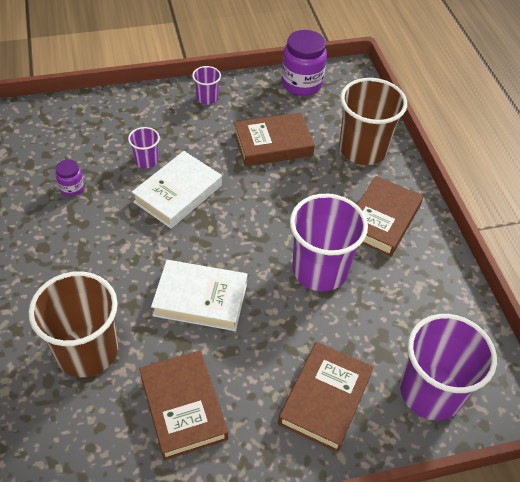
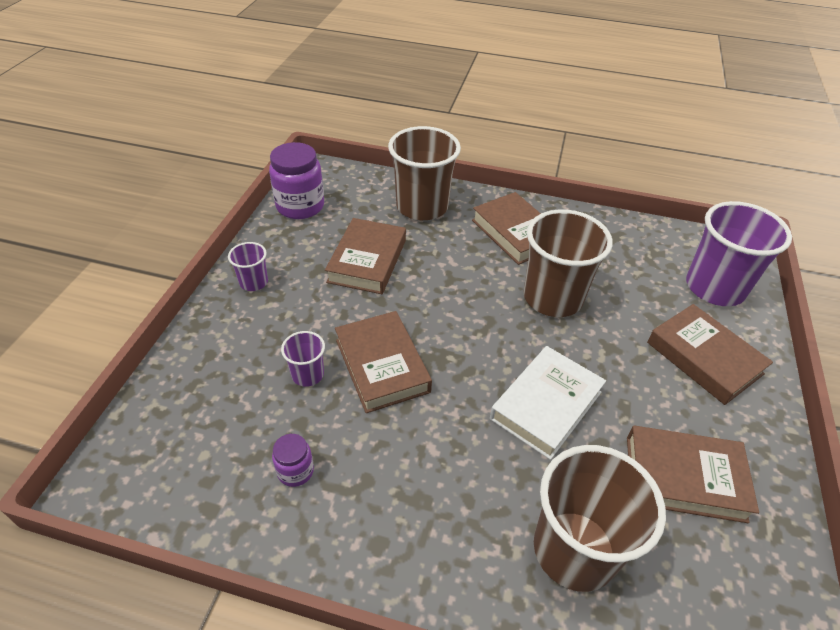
camera: 60 degrees left, 5 degrees down
(178, 194) = (382, 365): white book -> brown book
(320, 270) = (552, 297): purple cup -> brown cup

